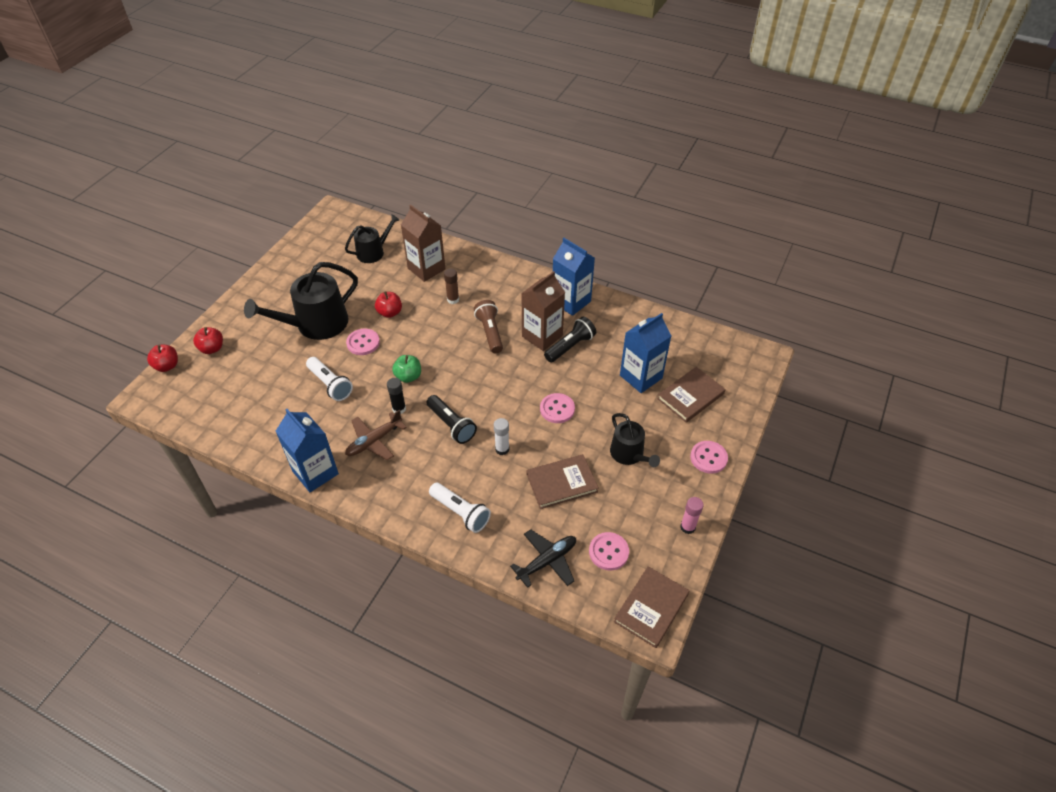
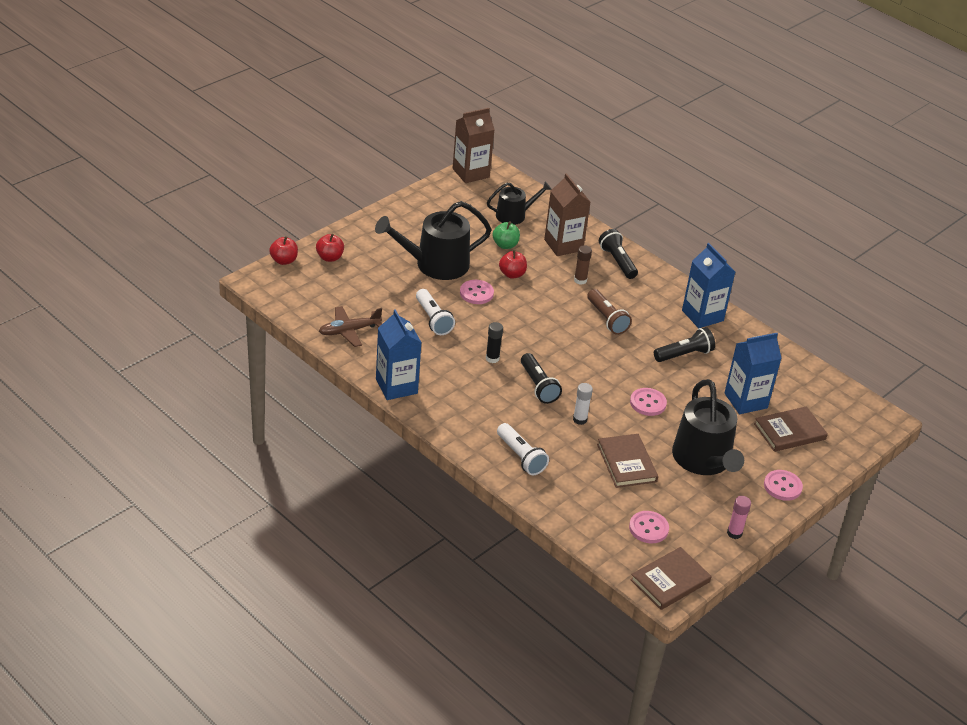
camera: 15 degrees right, 10 degrees down
(374, 441) = (459, 377): brown plane -> brown plane (349, 331)
(408, 376) = (511, 334): green apple -> green apple (505, 245)
(479, 270) = (617, 261): none -> black flashlight
(490, 332) = (607, 319): brown flashlight -> brown flashlight turned 150 degrees clockwise
(542, 336) = (659, 337): brown carton -> brown carton (471, 173)
(547, 561) = (587, 517): black plane -> none
(561, 483) = (626, 463): brown book -> brown book turned 75 degrees clockwise
(629, 454) = (703, 460): black watering can -> black watering can, size x1.71

